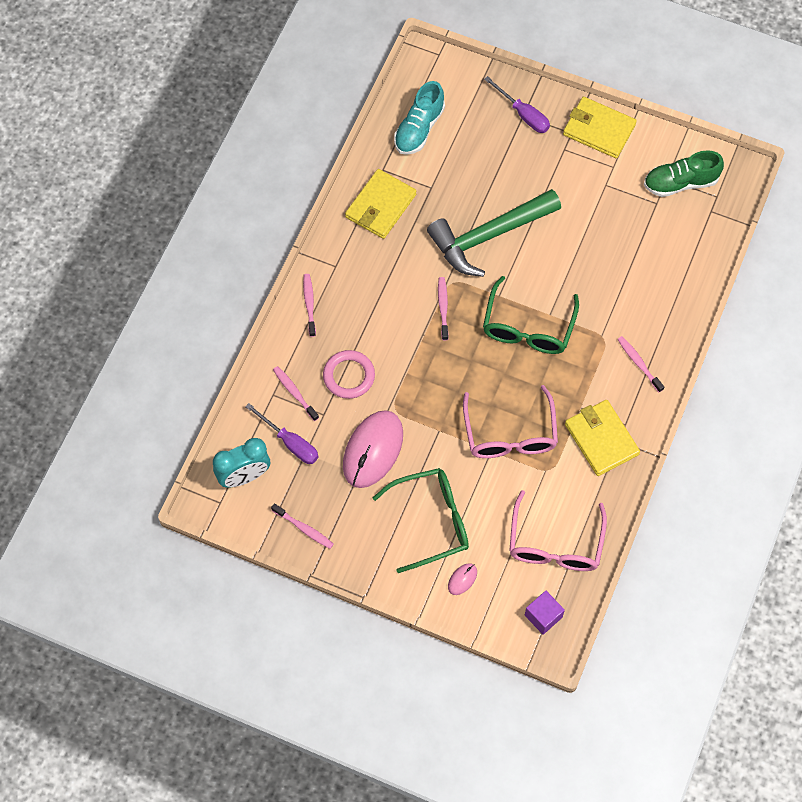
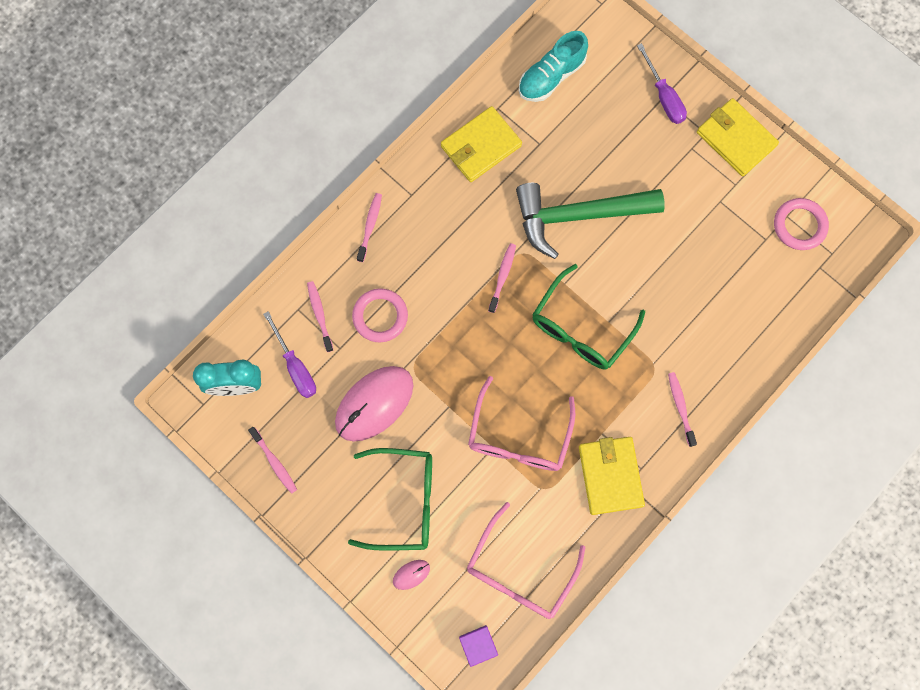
camera: 20 degrees right, 10 degrees up
(680, 183) = (799, 225): green shoe -> pink ring

